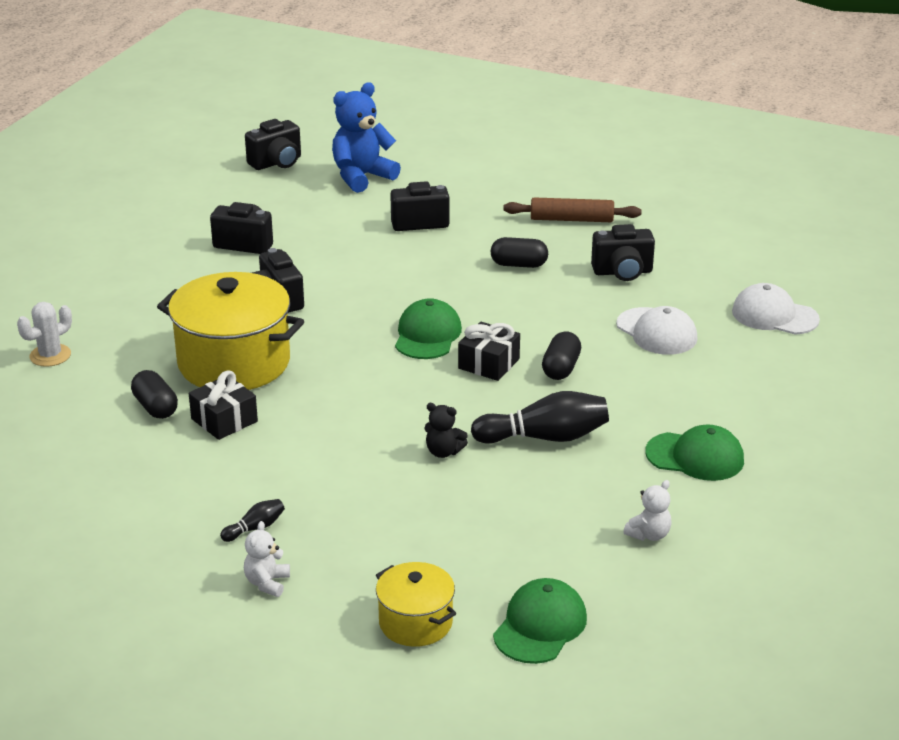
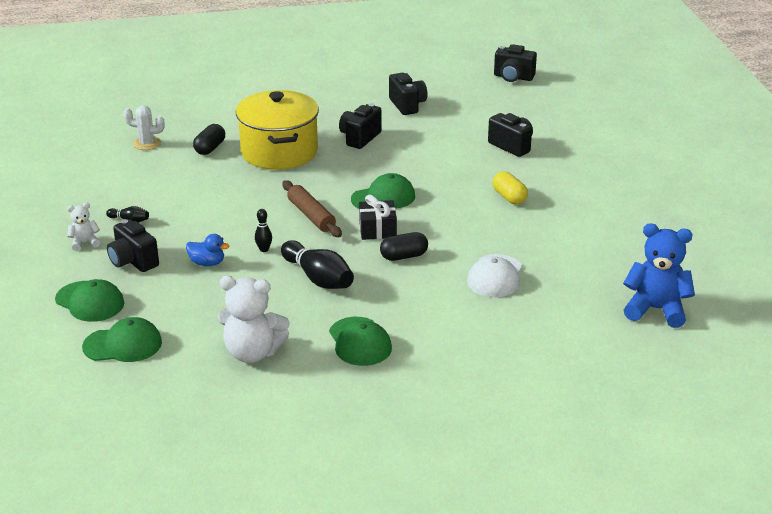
camera: 55 degrees right, 0 degrees up
(50, 355) = (224, 102): white cactus -> white cactus (147, 143)
(224, 420) = (220, 172): black gift -> none
(362, 177) = (538, 108): blue teddy bear -> blue teddy bear (656, 309)
(415, 622) = (90, 302): yellow pot -> green cap
(427, 502) = (207, 263): none -> blue duck
(443, 452) = (264, 249): black teddy bear -> black bowling pin
(519, 264) = (509, 197): black capsule -> yellow capsule
(571, 219) = (596, 195): brown rolling pin -> brown rolling pin (311, 216)
(622, 272) = (554, 237): black camera -> black camera (133, 261)
(649, 534) = (253, 353): white teddy bear -> white teddy bear, size x1.99
(774, 315) = (582, 317): white cap -> none

